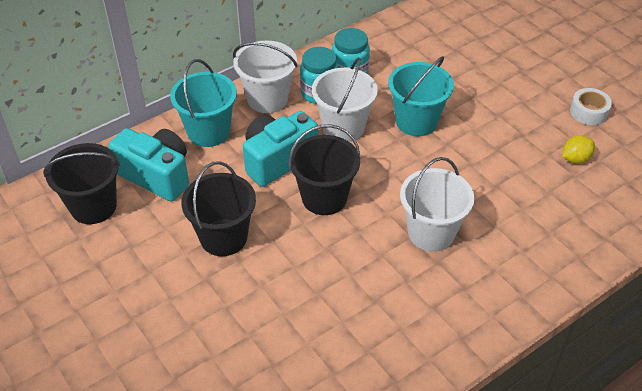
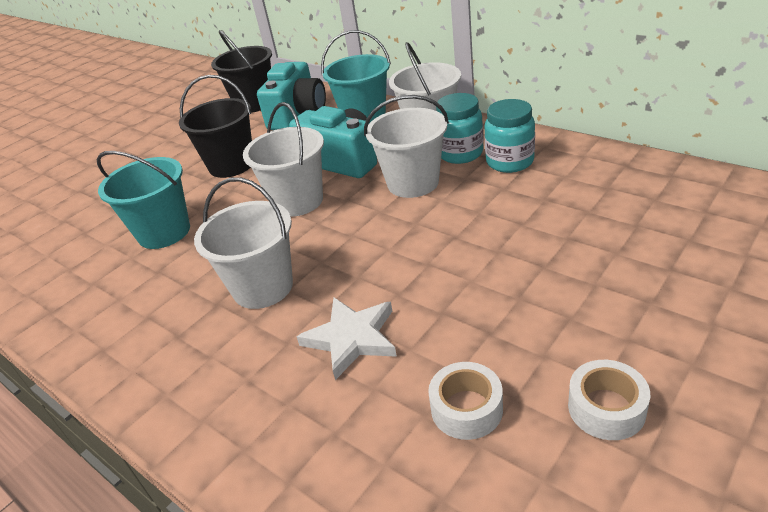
camera: 80 degrees right, 10 degrees down
(324, 198) = (297, 201): black bucket -> white bucket
(416, 121) = (455, 229): turquoise bucket -> turquoise bucket (164, 232)
(504, 194) = (352, 338): none -> white star
(575, 159) = (466, 409): yellow lemon -> white tape

